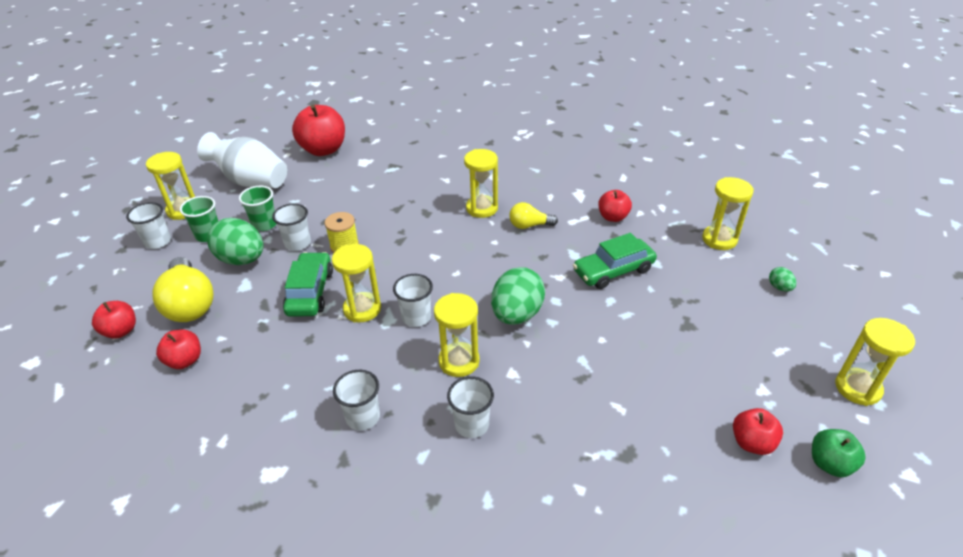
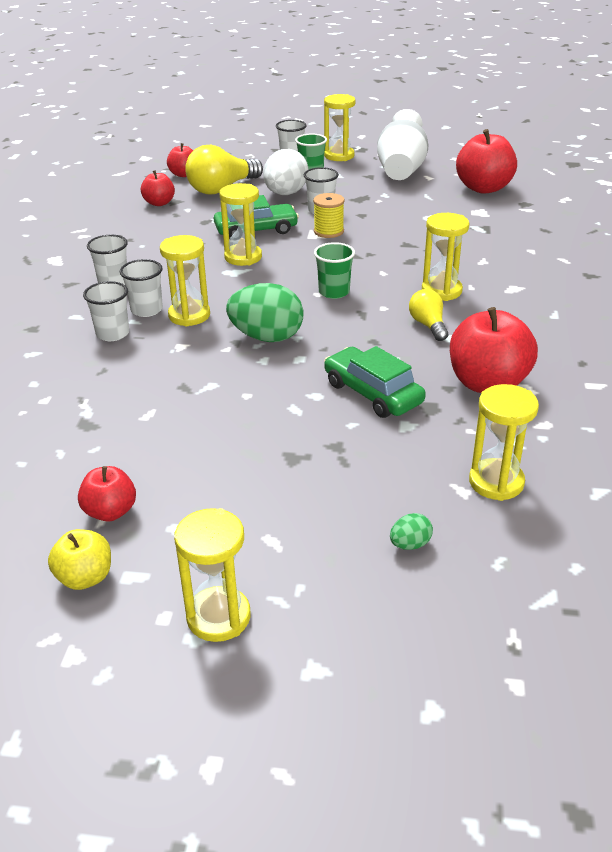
camera: 75 degrees right, 5 degrees down
(242, 260) = (285, 194): green egg -> white egg
(264, 224) = (340, 191): green cup -> green cup (334, 292)
(416, 317) = (242, 284): white cup -> white cup (146, 310)
(613, 217) = (487, 384): red apple -> red apple, size x1.80
(830, 463) = (85, 577): green apple -> yellow apple

